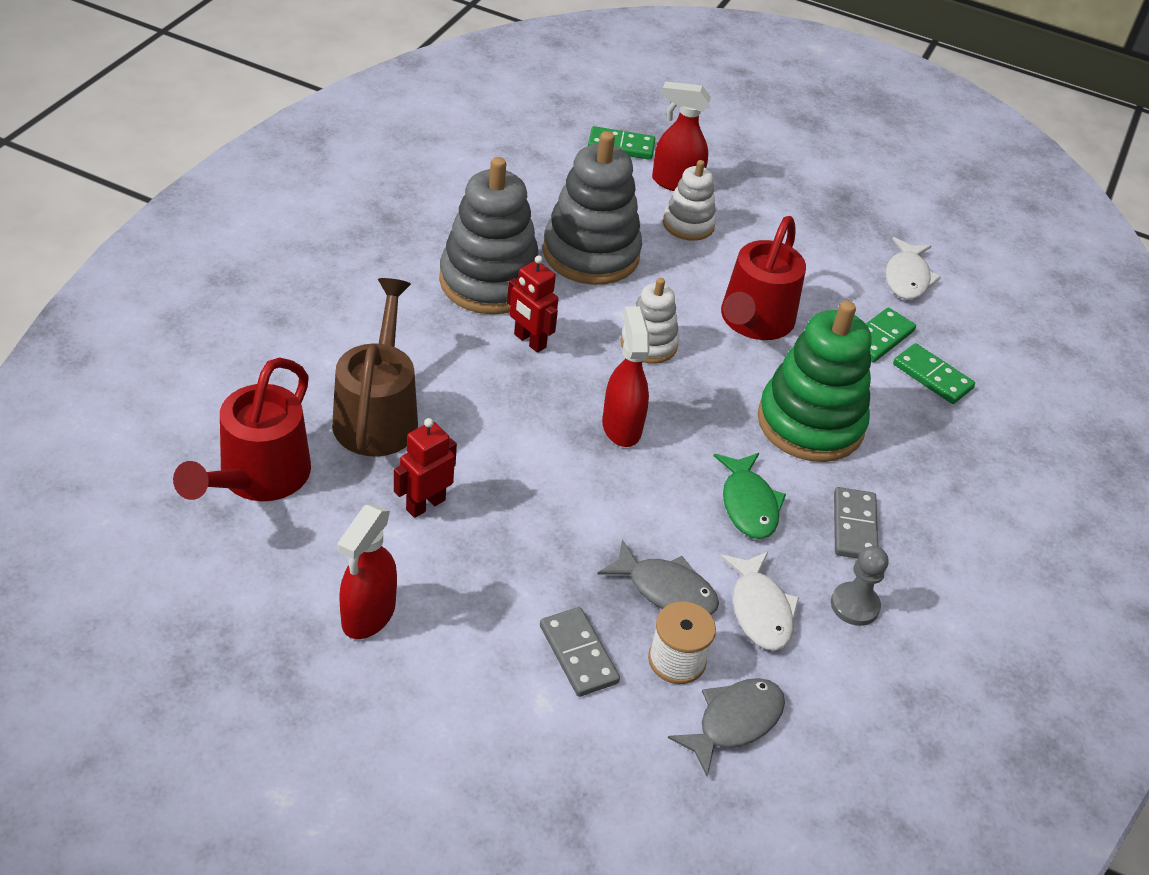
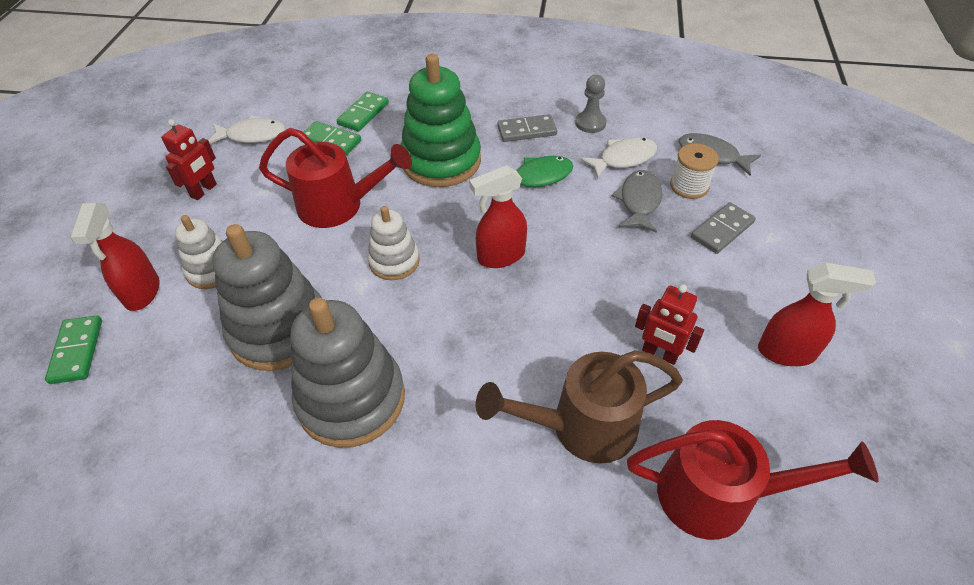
camera: 100 degrees left, 5 degrees up
(529, 341) = (426, 341): red robot -> red robot (204, 191)

